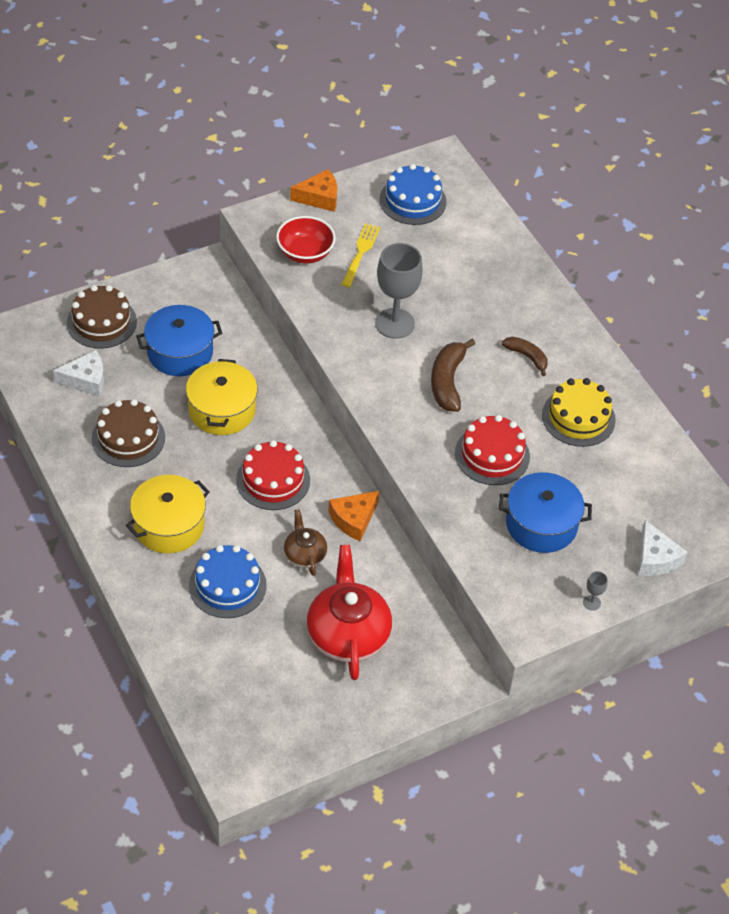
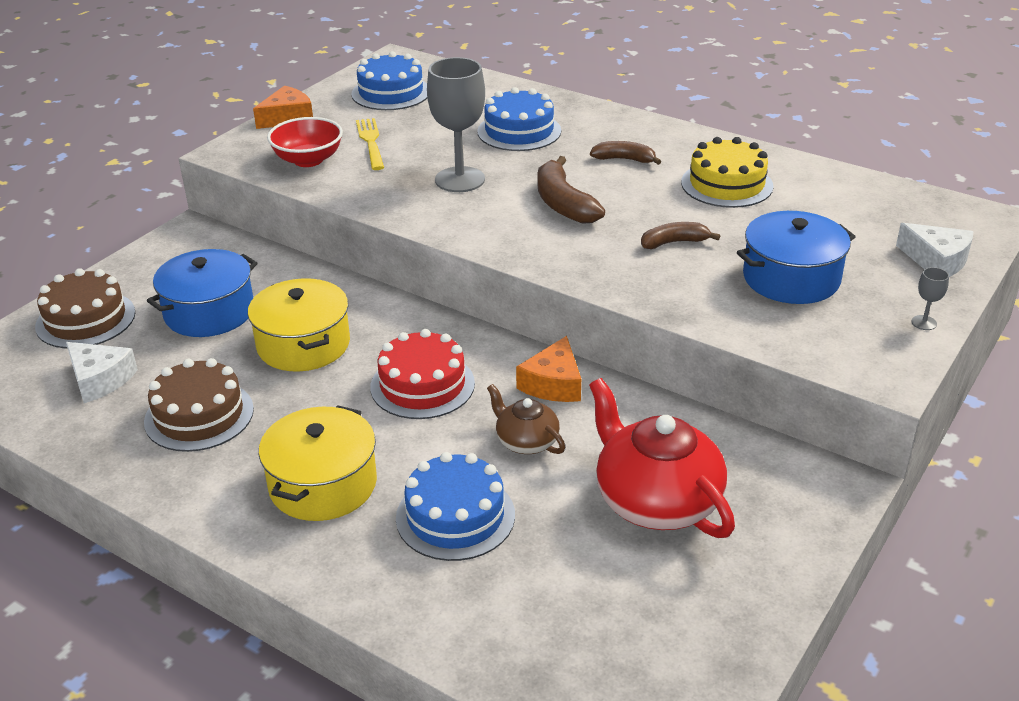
camera: 25 degrees left, 15 degrees down
(86, 380) = (100, 380): white cheese -> white cheese turned 75 degrees clockwise
(475, 290) = (519, 131): none -> blue cake
(492, 455) = (674, 242): red cake -> brown banana

